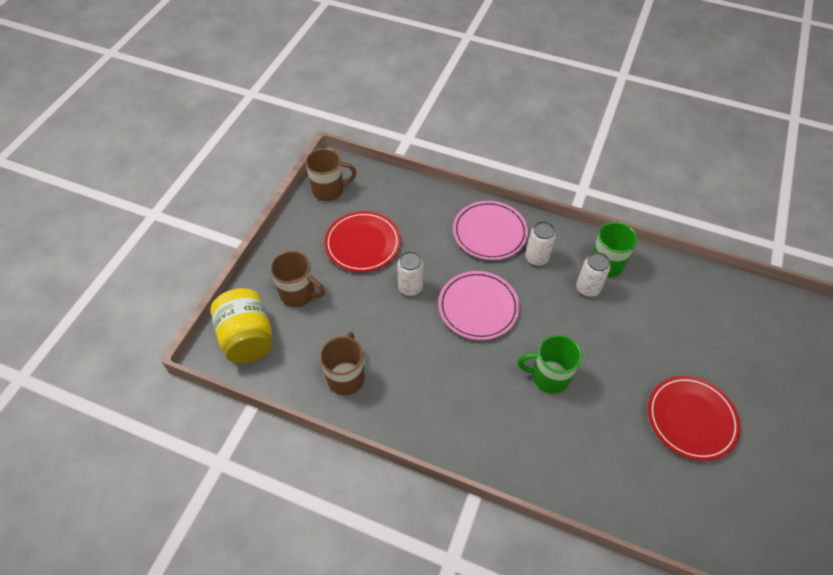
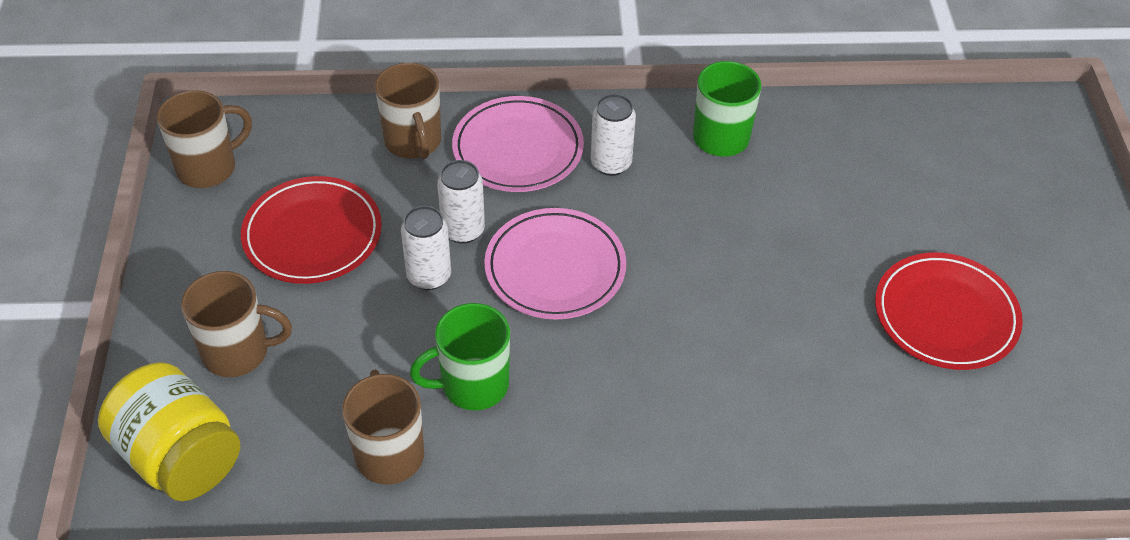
camera: 25 degrees left, 5 degrees down
(436, 210) = (413, 142): none -> brown mug
(549, 376) = (714, 331): green mug -> green mug (473, 385)
(587, 288) = (710, 183): white can -> white can (463, 230)

